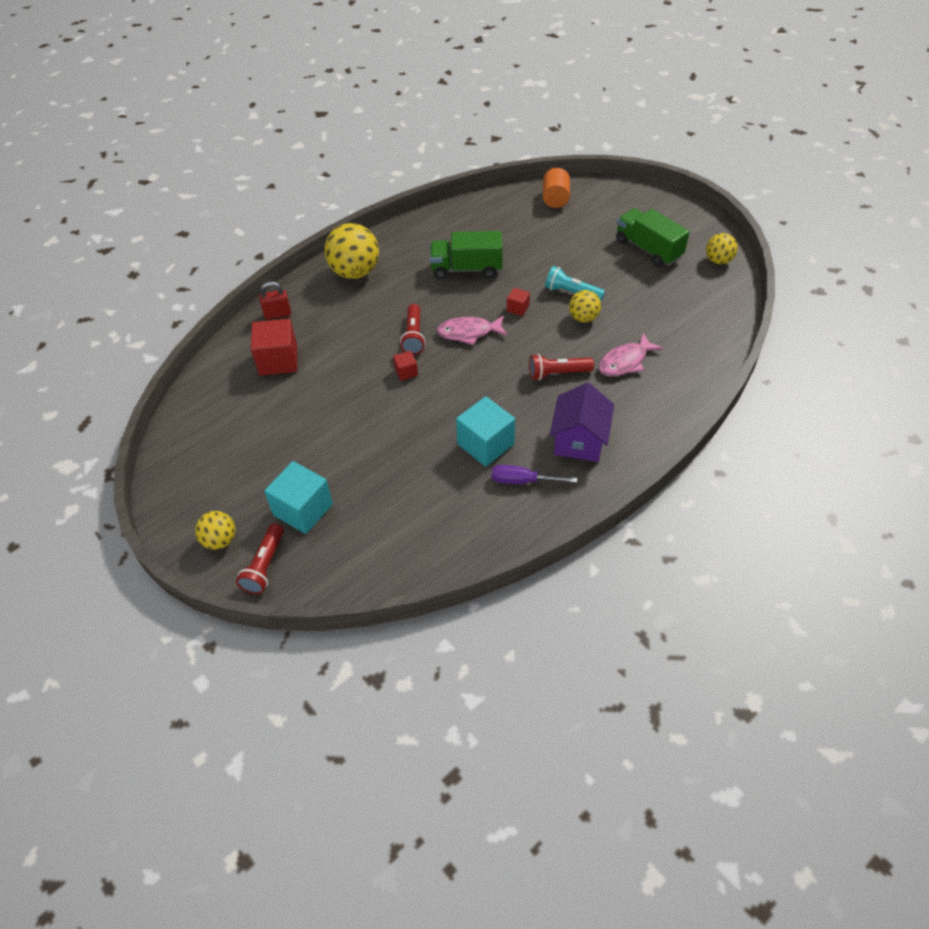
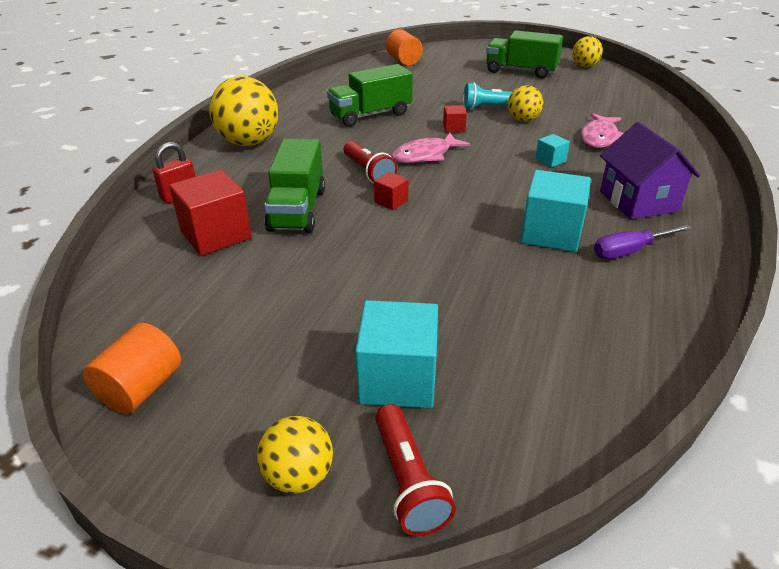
camera: 30 degrees left, 15 degrees down
(180, 459) = (141, 388): none -> orange cylinder
(341, 356) = (297, 209): none -> green truck
(558, 373) = (550, 160): red flashlight -> turquoise cube

